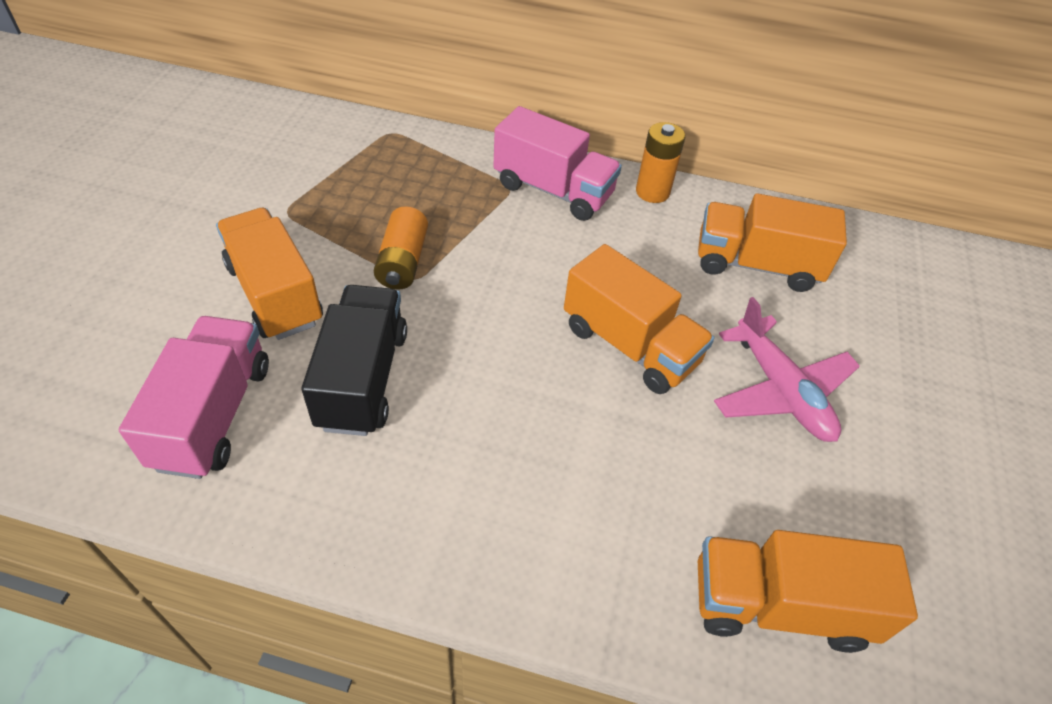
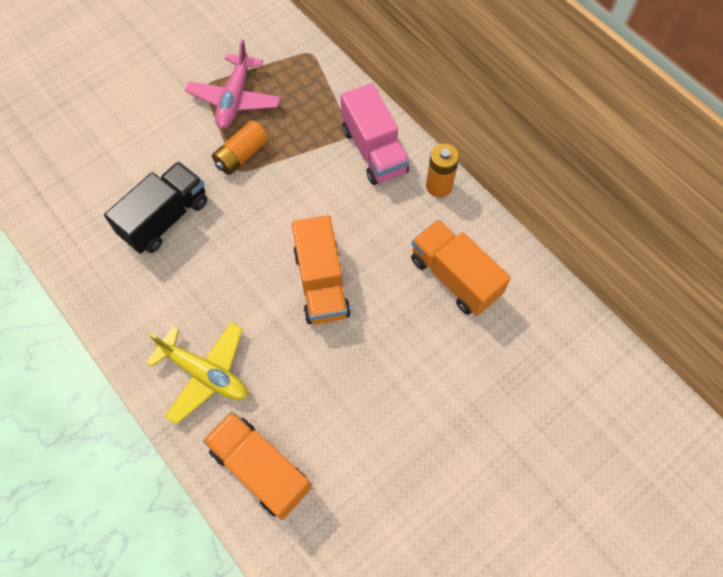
camera: 40 degrees right, 15 degrees up
(213, 415) = (84, 198): pink truck -> none
(275, 294) = (160, 140): orange truck -> none
(593, 534) = (205, 373): none -> yellow plane
(780, 390) = (381, 364): pink plane -> pink plane (235, 99)

